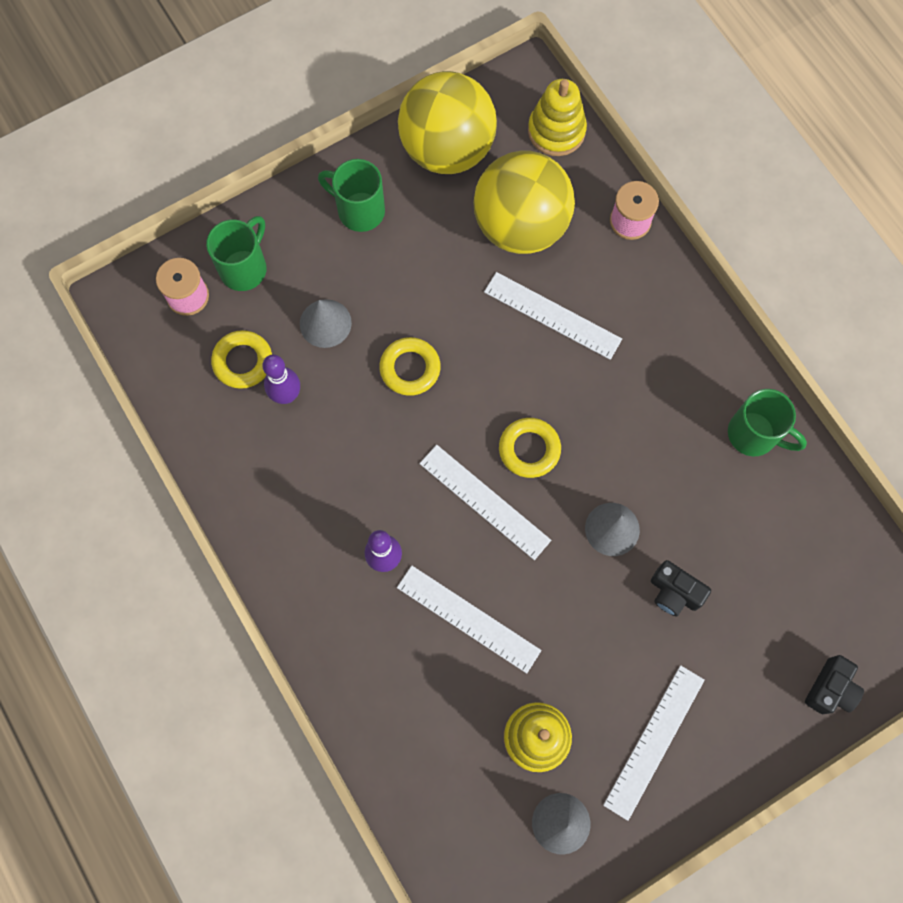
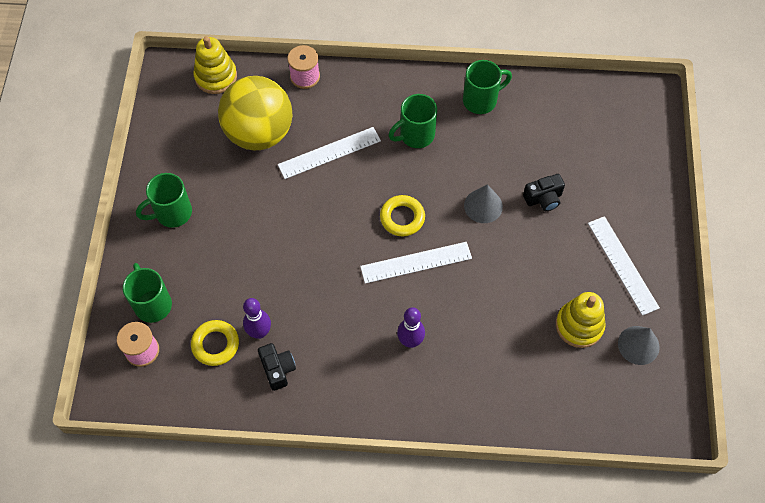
camera: 55 degrees left, 10 degrees down
(325, 323) = (230, 279): grey cone -> none
(410, 368) = (300, 250): yellow ring -> none
(447, 149) = (175, 140): yellow ball -> none
(468, 619) = (482, 317): white ruler -> none
(648, 392) = (415, 135): none -> green mug
(830, 689) = (651, 159): black camera -> black camera (278, 369)

